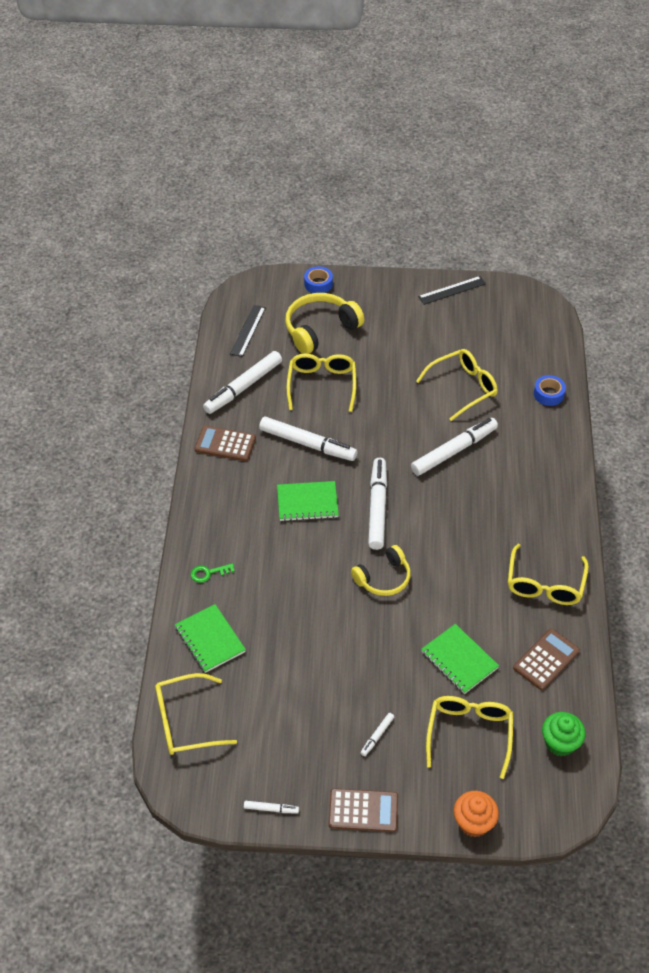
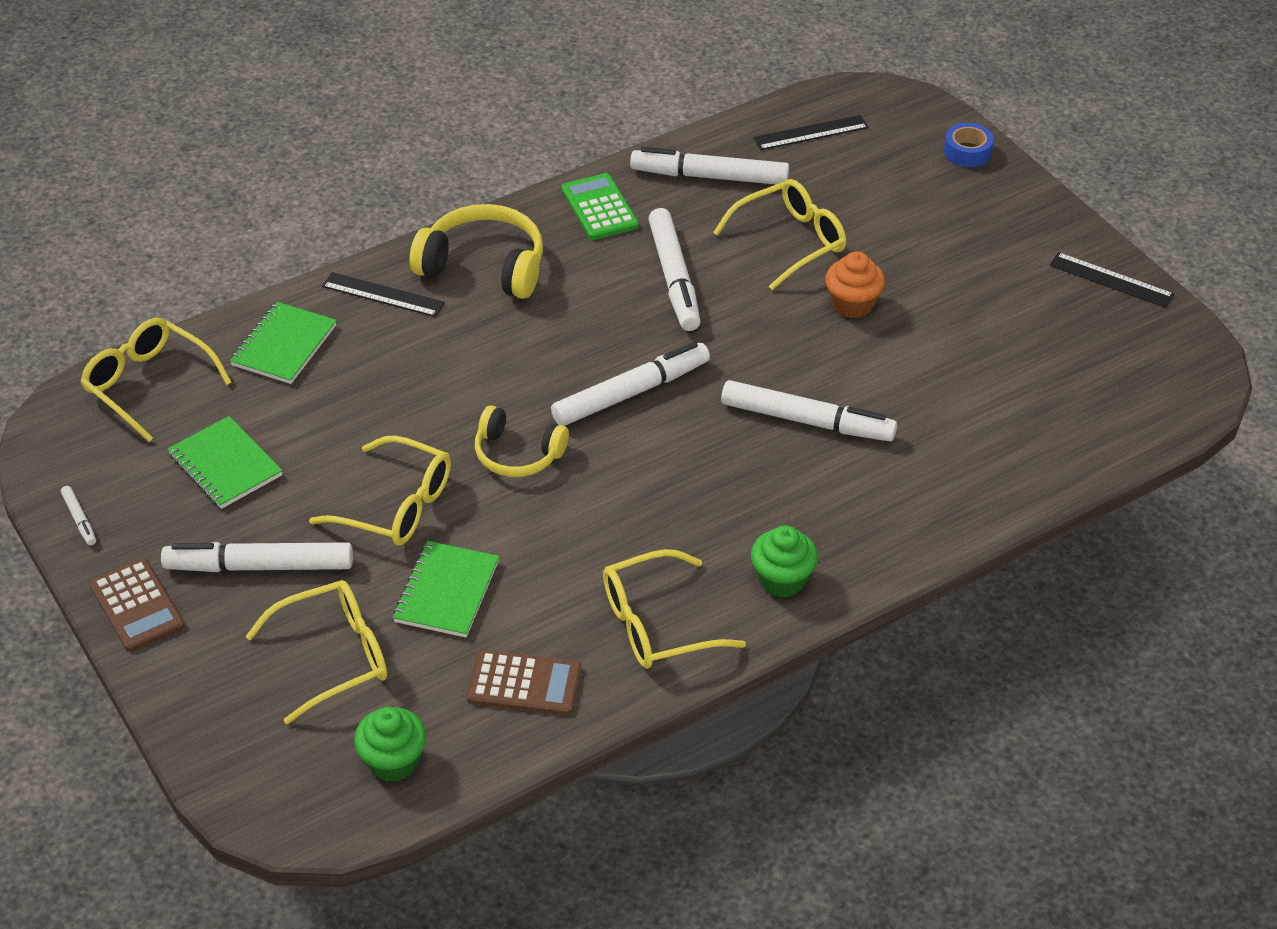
camera: 55 degrees right, 5 degrees down
(208, 573) = (383, 294): green key -> black ruler
(225, 444) = (599, 208): brown calculator -> green calculator
(307, 502) = (576, 325): green notebook -> green notebook (225, 465)
(320, 329) = (886, 193): yellow headphones -> yellow headphones (484, 266)
(377, 736) = (259, 566): white marker -> white marker, size x2.28
(463, 387) = (935, 376): yellow glasses -> yellow glasses (396, 506)
(473, 822) = (196, 725): orange cupcake -> orange cupcake (852, 304)
(548, 394) = (1023, 471): blue tape -> none
(551, 520) = (782, 580): none -> green cupcake

